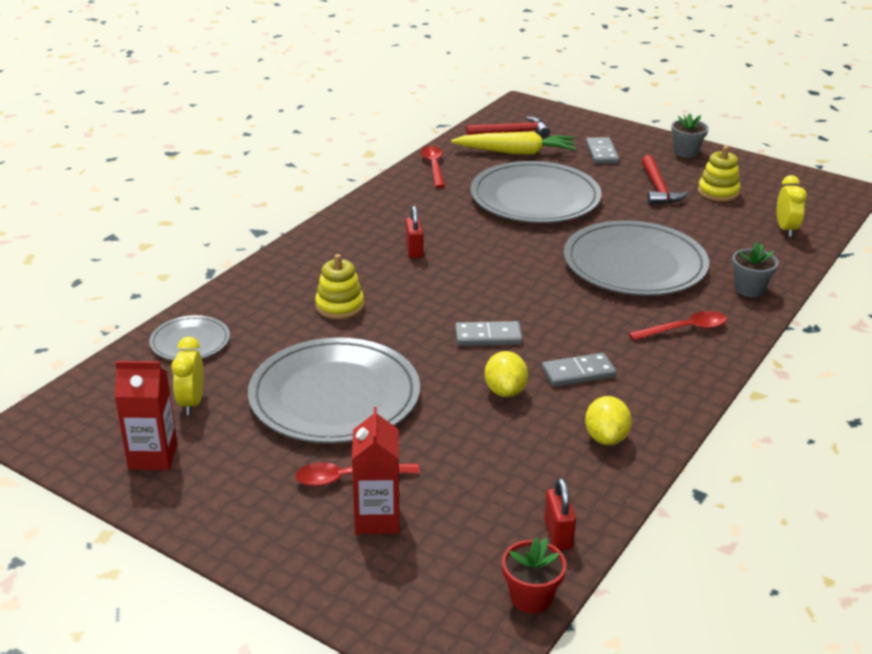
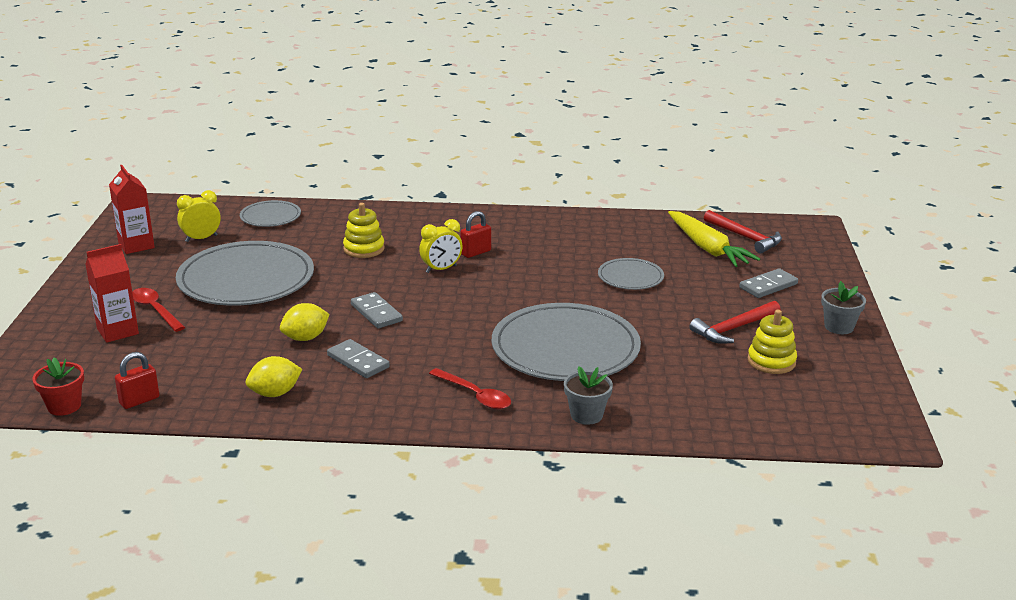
camera: 60 degrees right, 5 degrees down
(434, 166) = (628, 223): red spoon -> none
(535, 198) = (630, 277): grey plate -> grey plate, size x0.49
(786, 229) = (739, 414): yellow clock -> yellow clock (441, 269)

